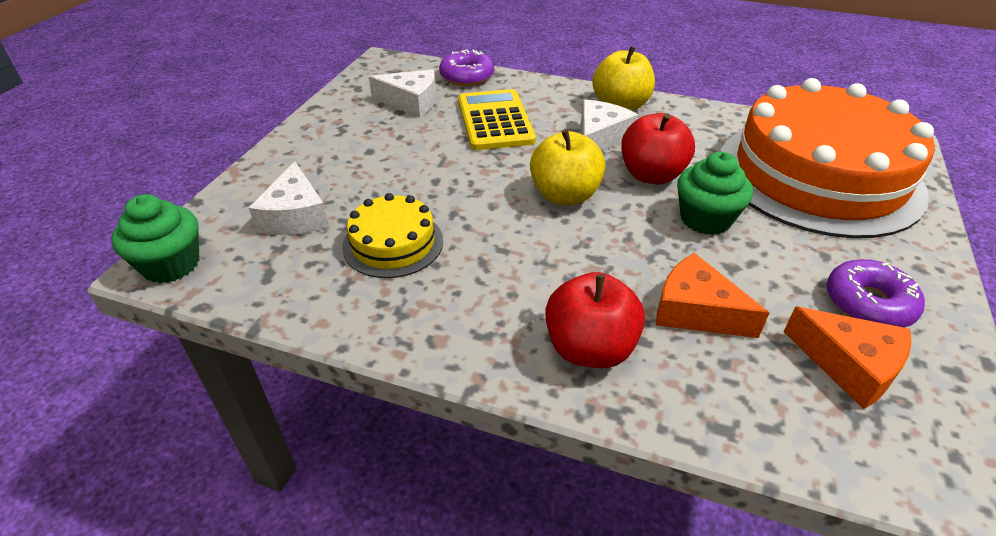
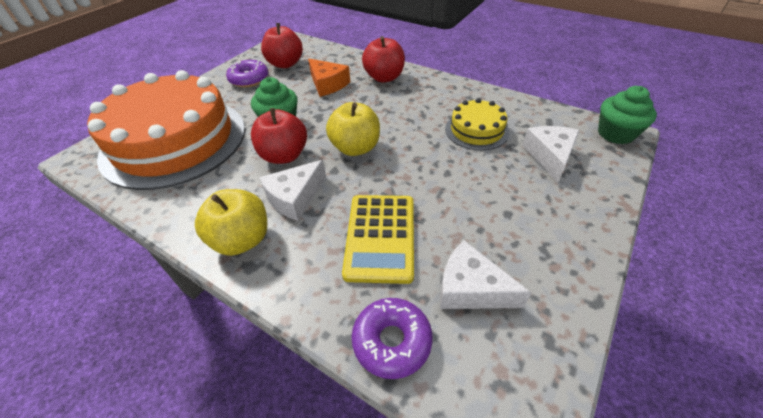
camera: 165 degrees left, 5 degrees up
(849, 365) = (285, 64): orange cheese -> red apple

